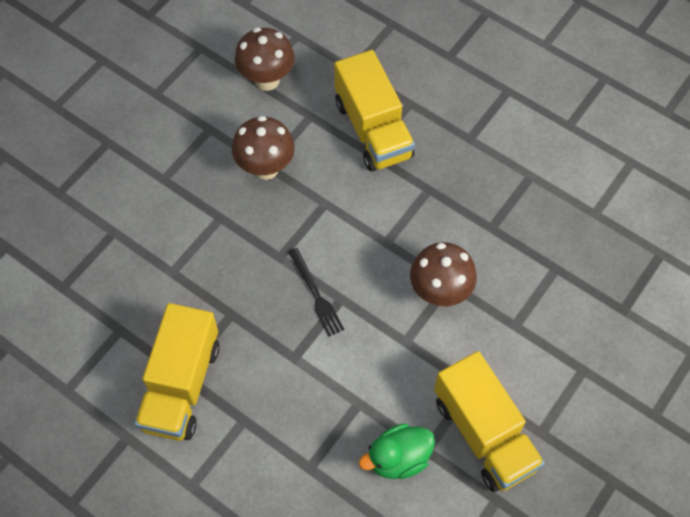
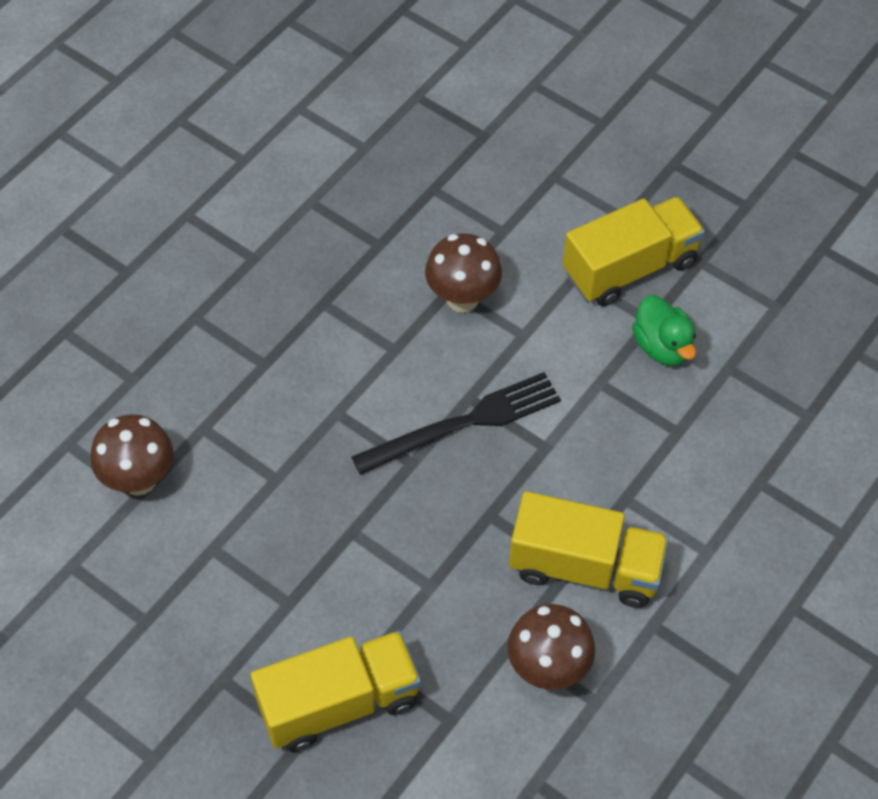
camera: 90 degrees left, 5 degrees down
(265, 168) = (280, 479): brown mushroom -> brown mushroom (547, 668)
(316, 295) = (464, 423): black fork -> black fork, size x1.76
(373, 129) = (231, 358): yellow truck -> yellow truck (338, 703)

